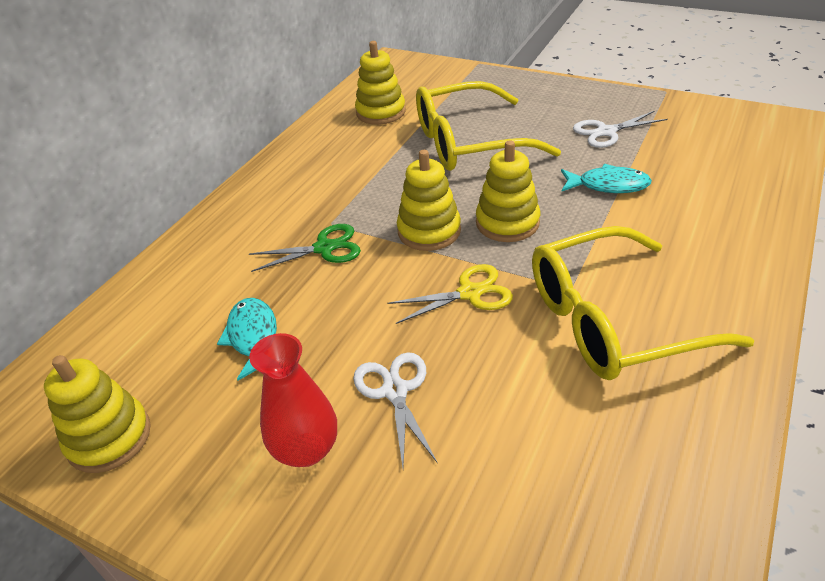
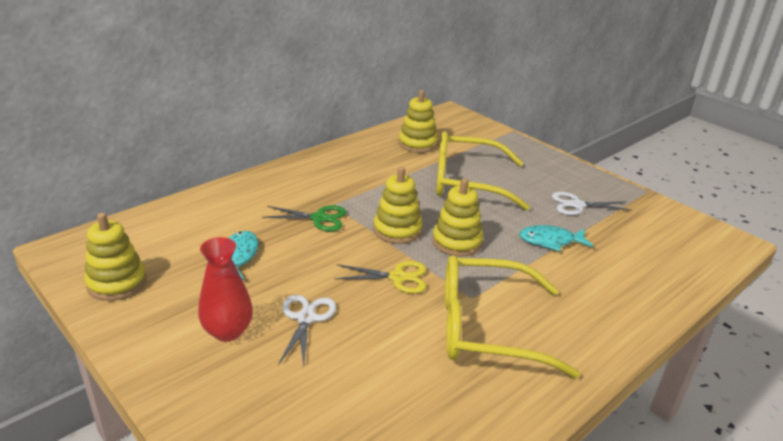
camera: 15 degrees right, 10 degrees down
(608, 185) = (550, 241): turquoise fish -> turquoise fish turned 150 degrees clockwise

